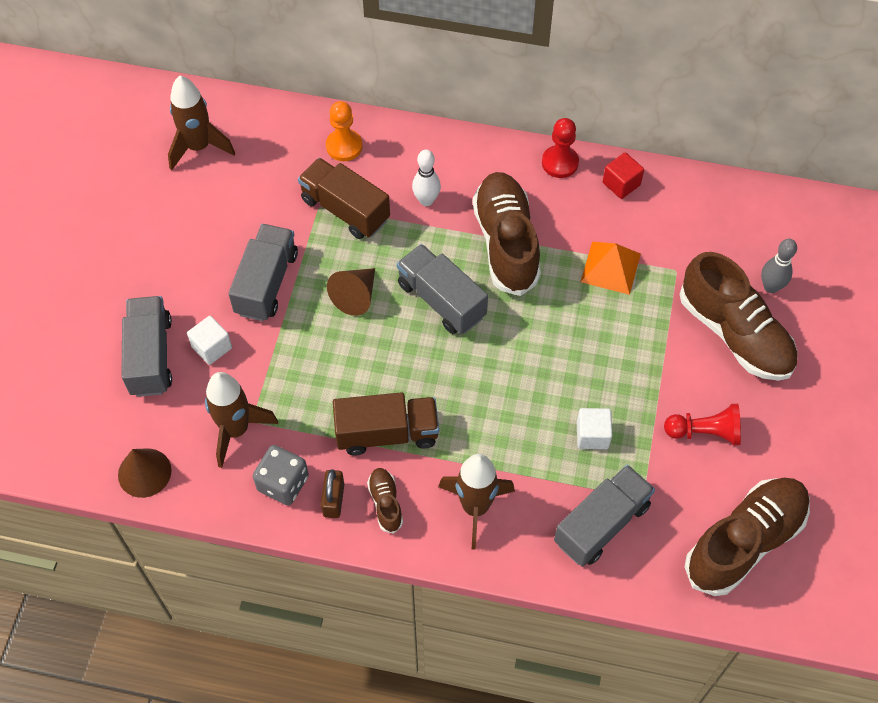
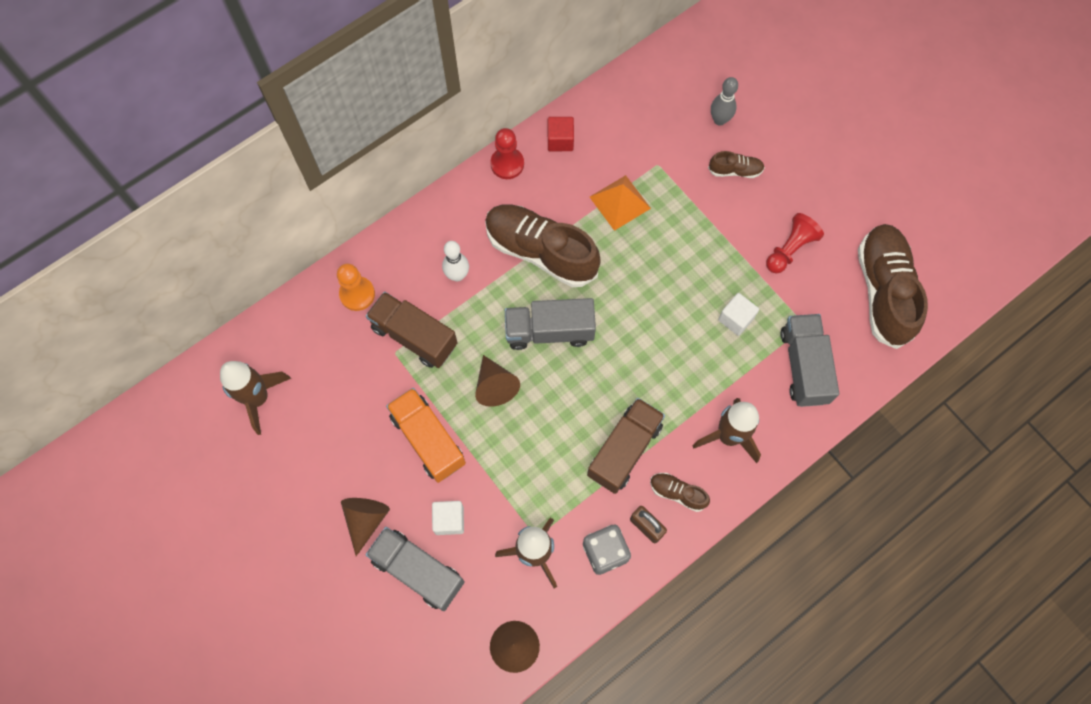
camera: 50 degrees left, 10 degrees up
(162, 289) = (366, 520): none -> brown cone
(266, 283) = (428, 440): grey truck -> orange truck
(345, 210) = (414, 336): brown truck -> brown truck turned 45 degrees clockwise
(734, 333) = (735, 170): brown shoe -> brown shoe, size x0.45

